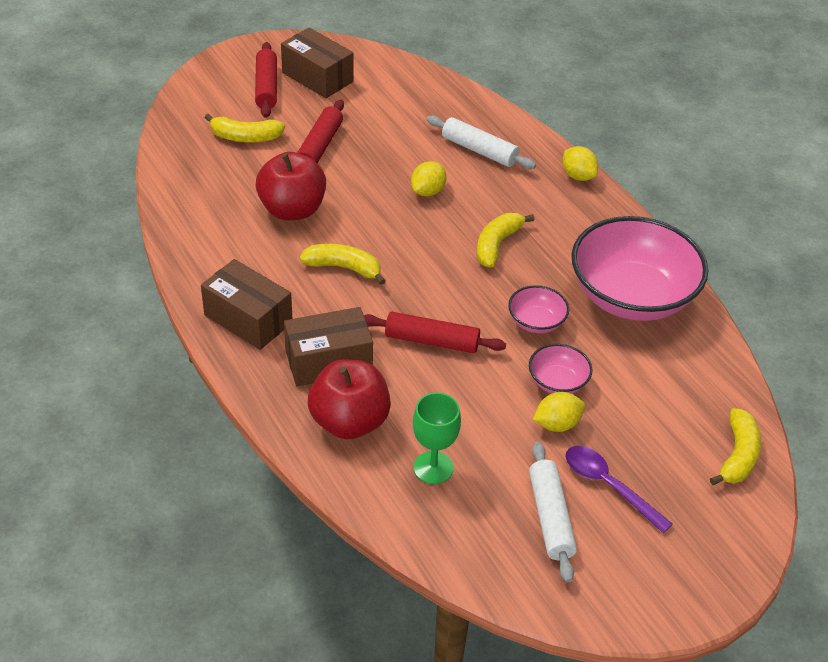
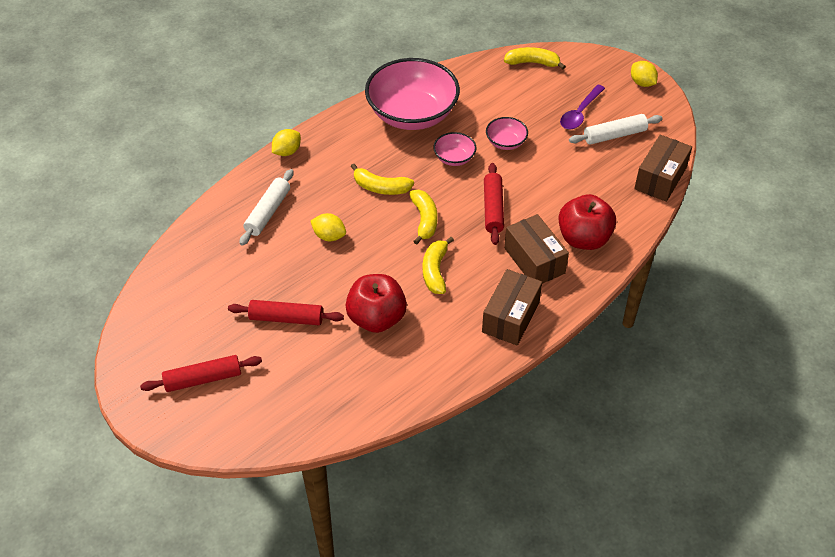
camera: 100 degrees left, 5 degrees up
(245, 137) = (285, 376): yellow banana -> yellow banana (424, 220)
(317, 77) = (180, 342): brown box -> brown box (660, 178)
(433, 468) = (602, 191): green goblet -> none
(557, 424) = (541, 139): yellow lemon -> yellow lemon (642, 83)

